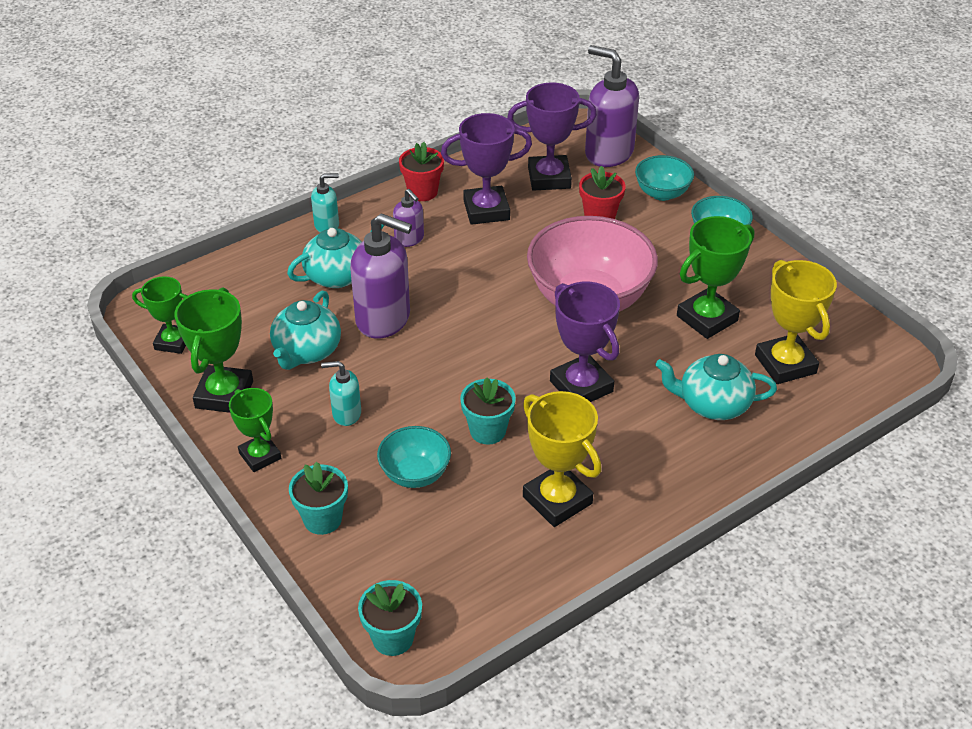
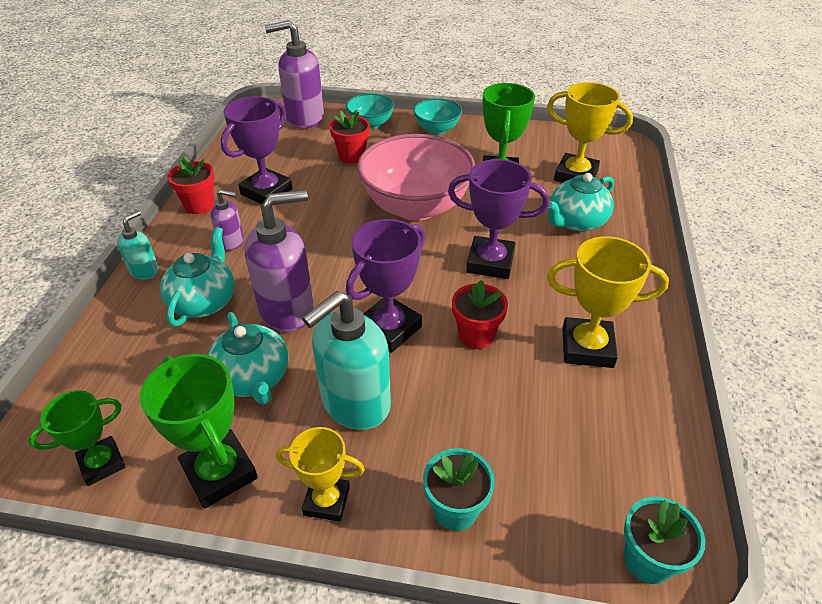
camera: 45 degrees left, 0 degrees up
(260, 456) = (326, 501): green trophy -> yellow trophy
(346, 414) = (355, 403): turquoise soap dispenser -> turquoise soap dispenser, size x1.95
(415, 474) = (472, 408): turquoise bowl -> none
(487, 431) = (476, 335): turquoise flower pot -> red flower pot
(549, 178) = (284, 150): purple trophy -> purple trophy (389, 328)

